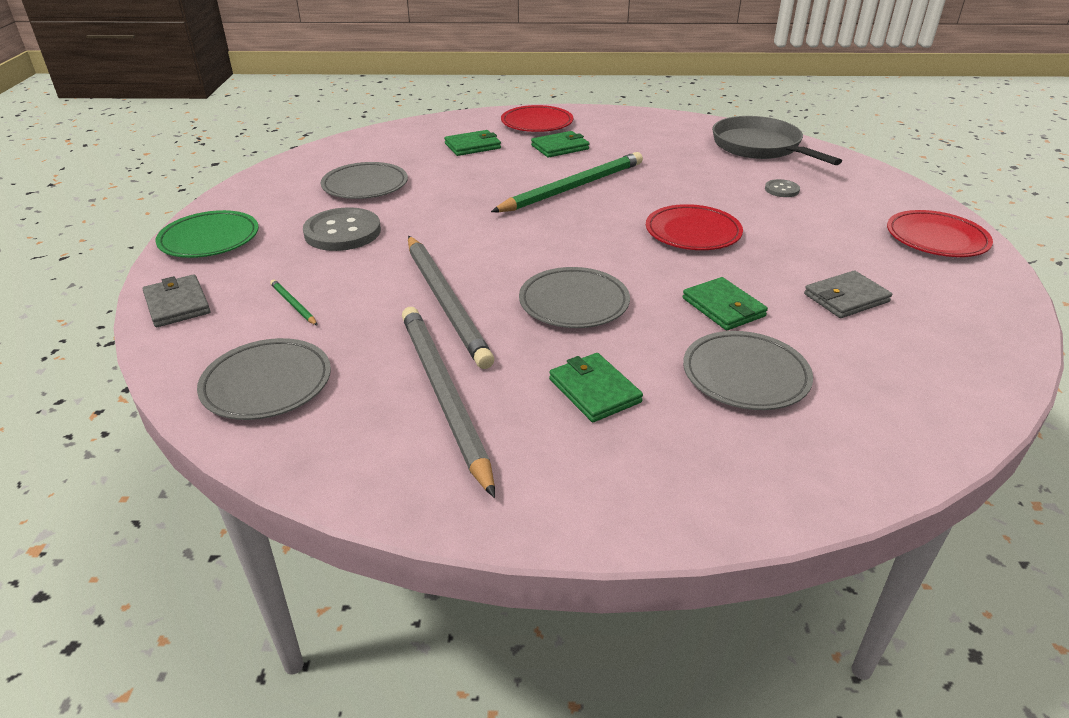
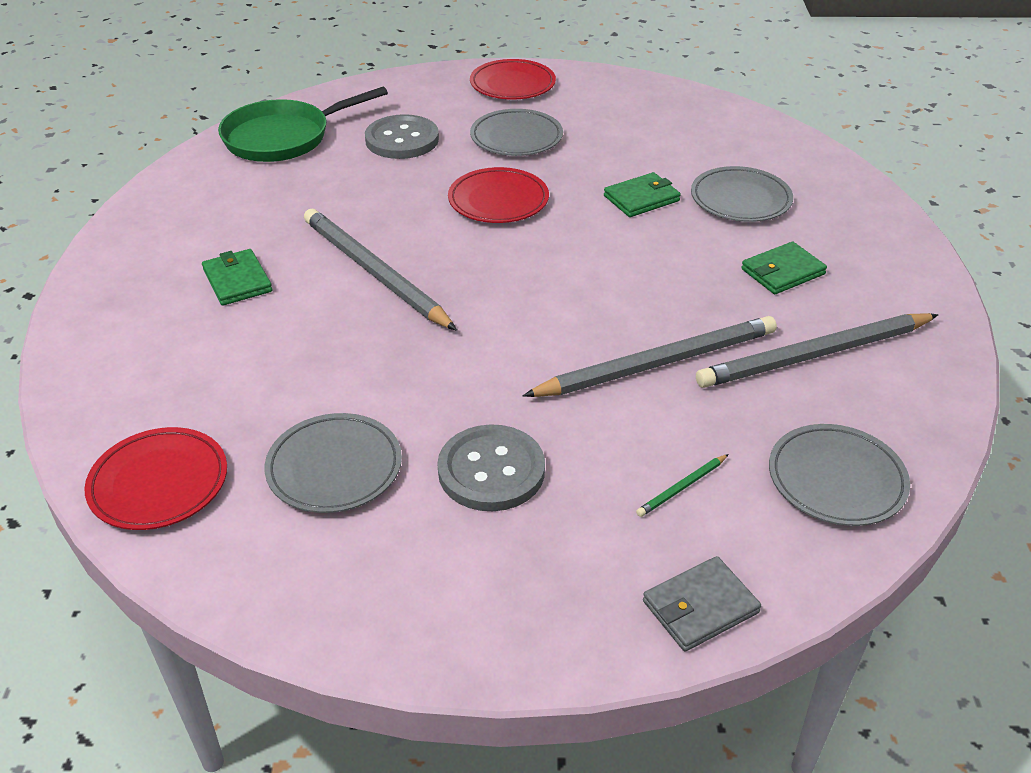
camera: 90 degrees left, 5 degrees up
(209, 239) = (512, 623): green plate -> none
(472, 146) = (205, 363): green wallet -> none
(537, 123) = (131, 301): red plate -> red plate (159, 483)
(573, 187) = (374, 273): green pencil -> grey pencil
(574, 303) = (646, 279): grey plate -> grey plate (516, 137)
(760, 147) = (283, 137): grey pan -> green pan
(782, 190) = (402, 140): grey button -> grey button, size x2.03
(846, 298) = (618, 140): grey wallet -> none

